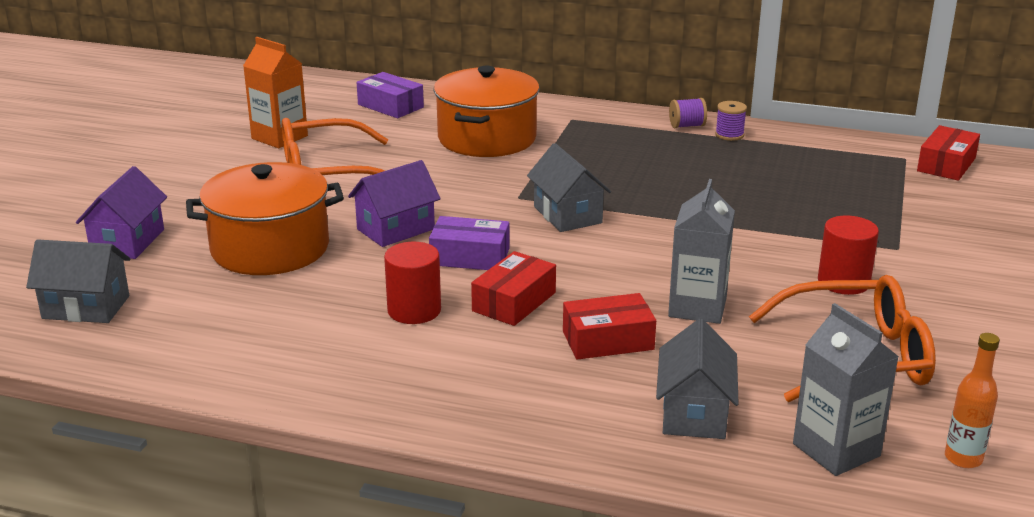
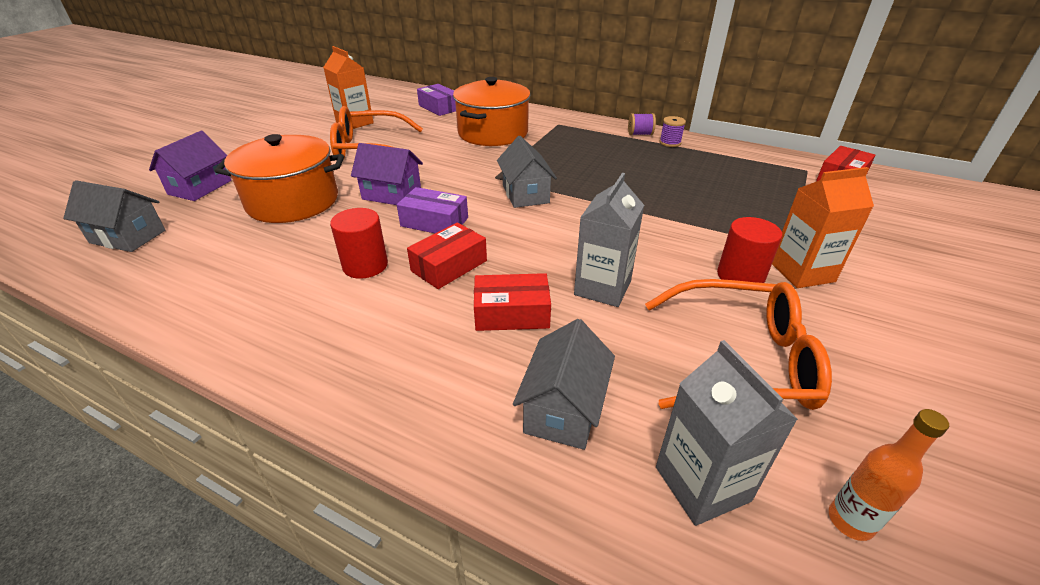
camera: 10 degrees right, 10 degrees up
(395, 229) = (392, 194): purple house -> purple house turned 45 degrees clockwise
(908, 272) = (802, 272): none -> orange carton

